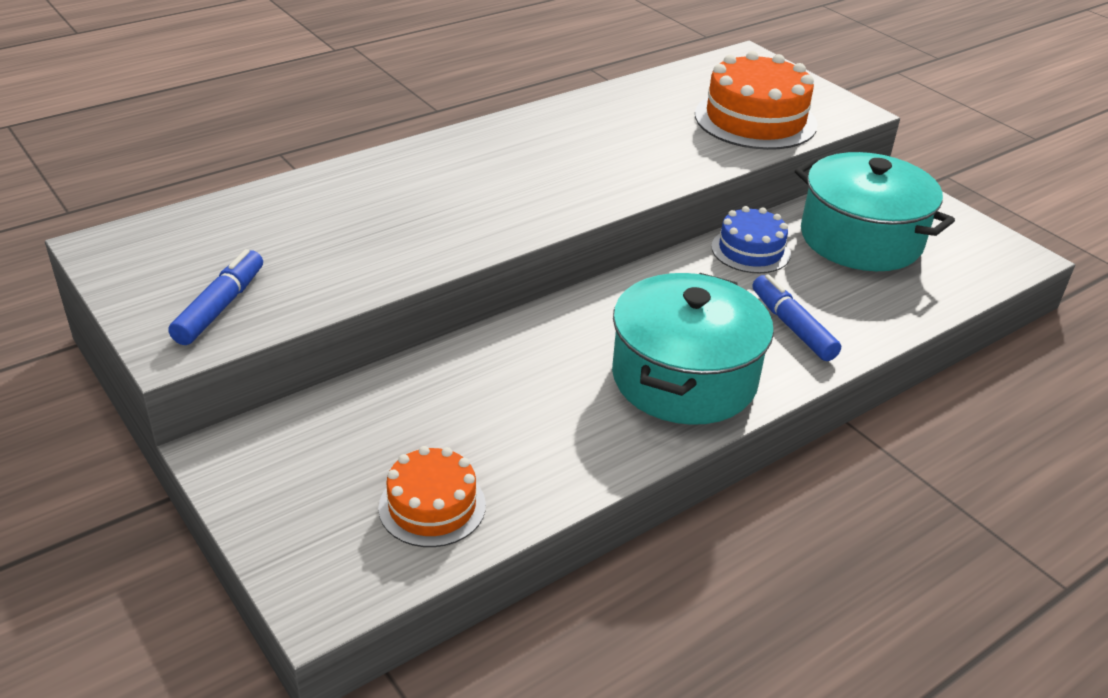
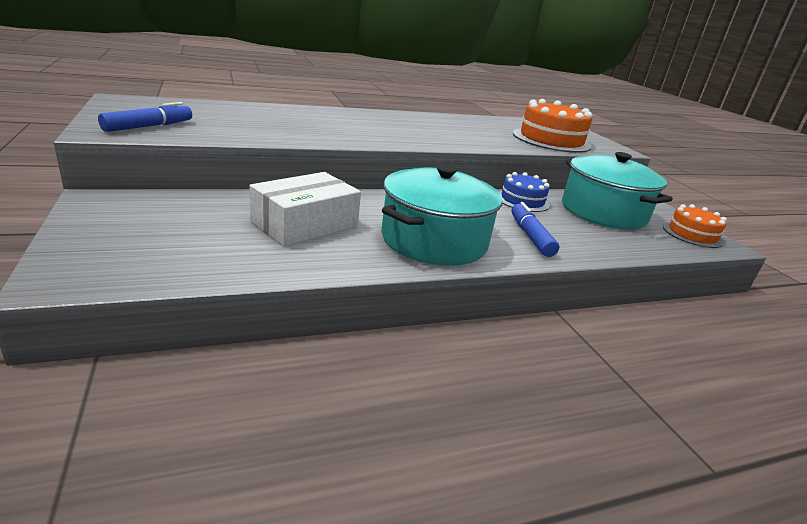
camera: 15 degrees right, 10 degrees down
(432, 506) = (196, 254): orange cake -> orange cake (692, 234)
(514, 404) = (305, 224): none -> white box

